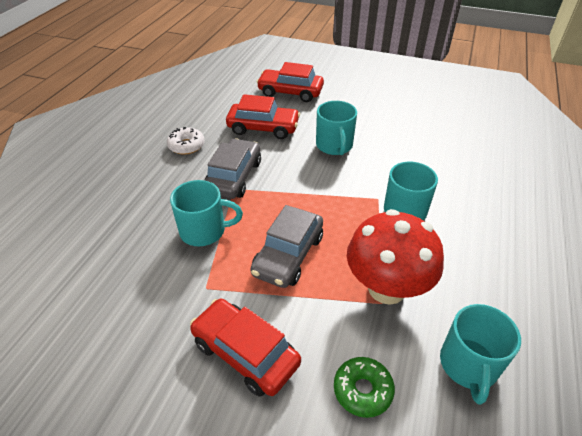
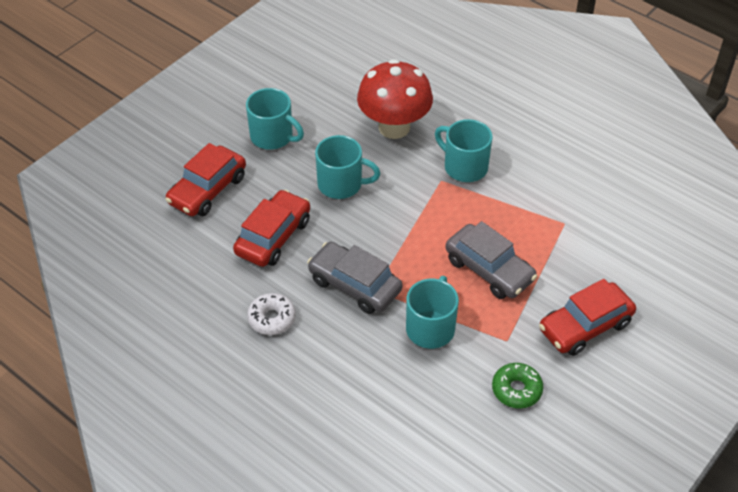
camera: 70 degrees left, 5 degrees up
(362, 390) = (637, 263): green donut -> green donut (516, 390)
(386, 288) = (551, 215): red mushroom -> red mushroom (394, 127)
(468, 365) = (634, 197): turquoise mug -> turquoise mug (273, 137)

